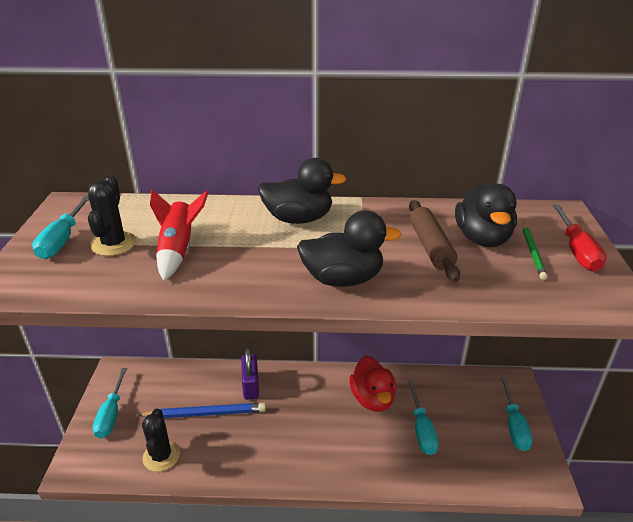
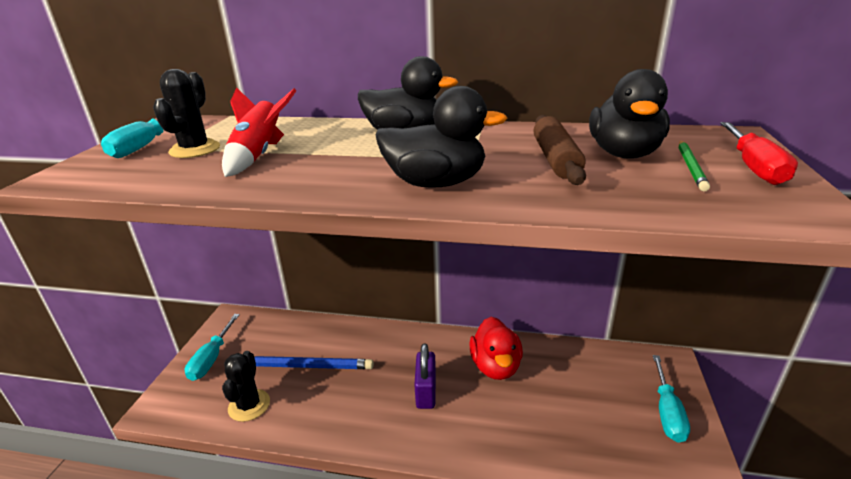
camera: 10 degrees right, 5 degrees down
(251, 386) = (363, 342): purple padlock -> purple padlock (426, 391)
(421, 429) = (549, 405): turquoise screwdriver -> none

